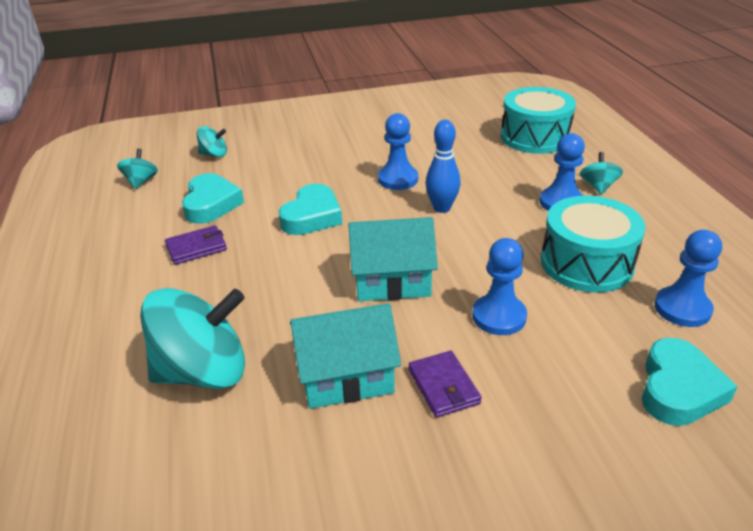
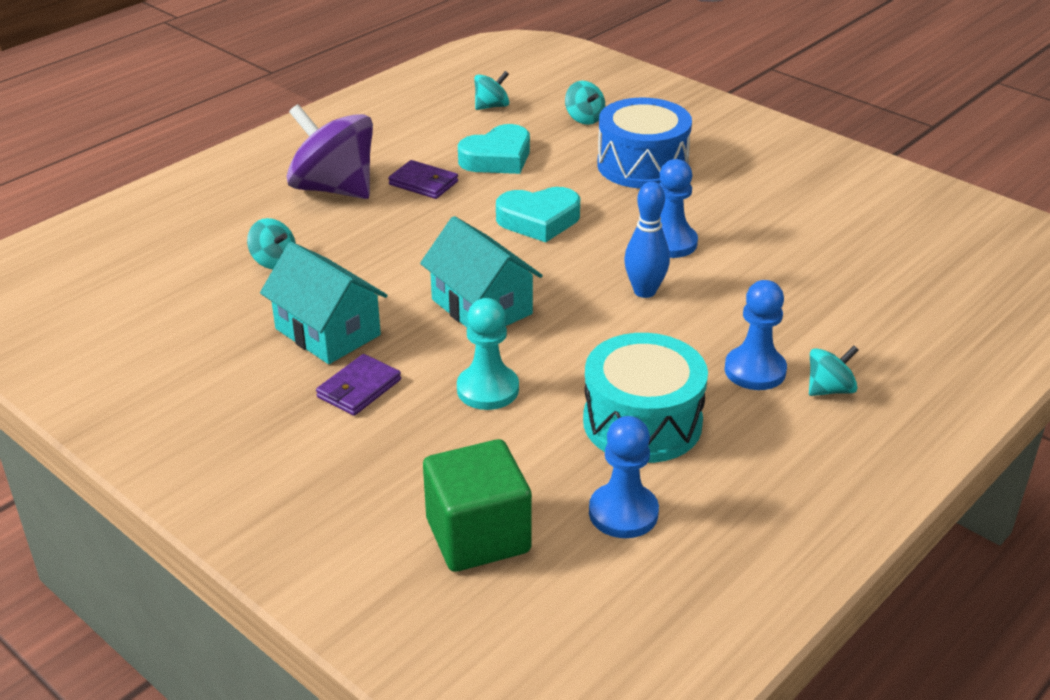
camera: 55 degrees right, 0 degrees up
(139, 296) = (334, 189): none -> purple spinning top
(203, 372) = (274, 261): turquoise spinning top -> turquoise spinning top, size x0.47
(299, 156) = (642, 165): none -> blue drum
(499, 316) = (488, 389): blue pawn -> turquoise pawn
(535, 137) = (899, 305): turquoise drum -> none
(678, 389) = (478, 536): turquoise heart -> green cube

